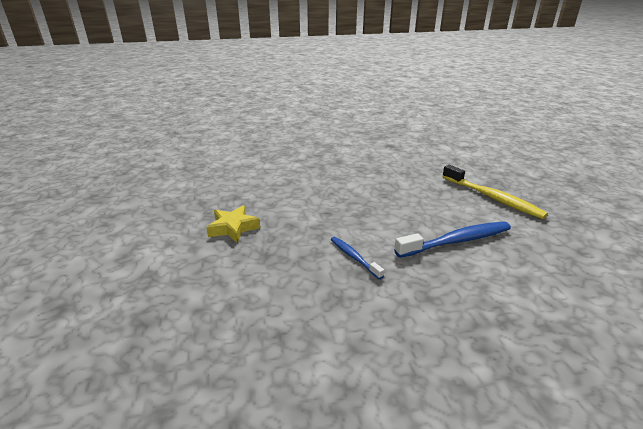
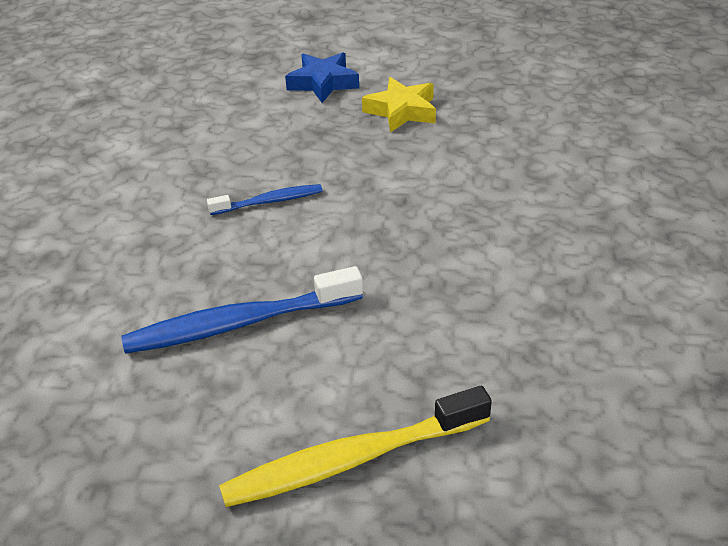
camera: 110 degrees right, 10 degrees up
(196, 269) = (323, 83): none -> blue star
(456, 241) = (239, 323): blue toothbrush -> blue toothbrush turned 75 degrees clockwise

